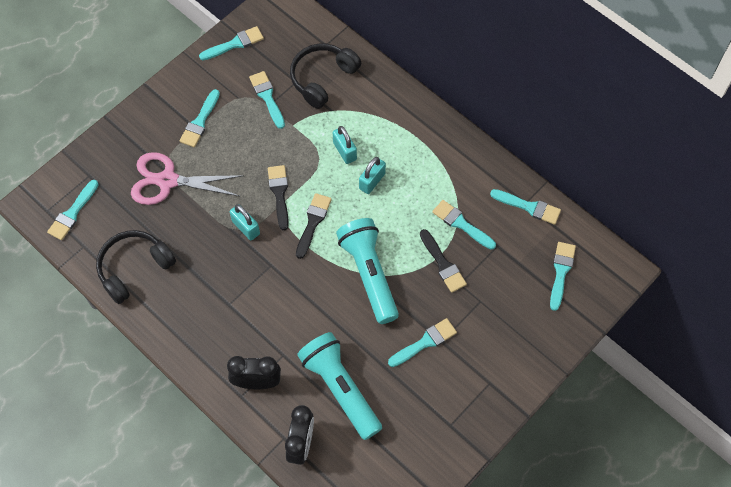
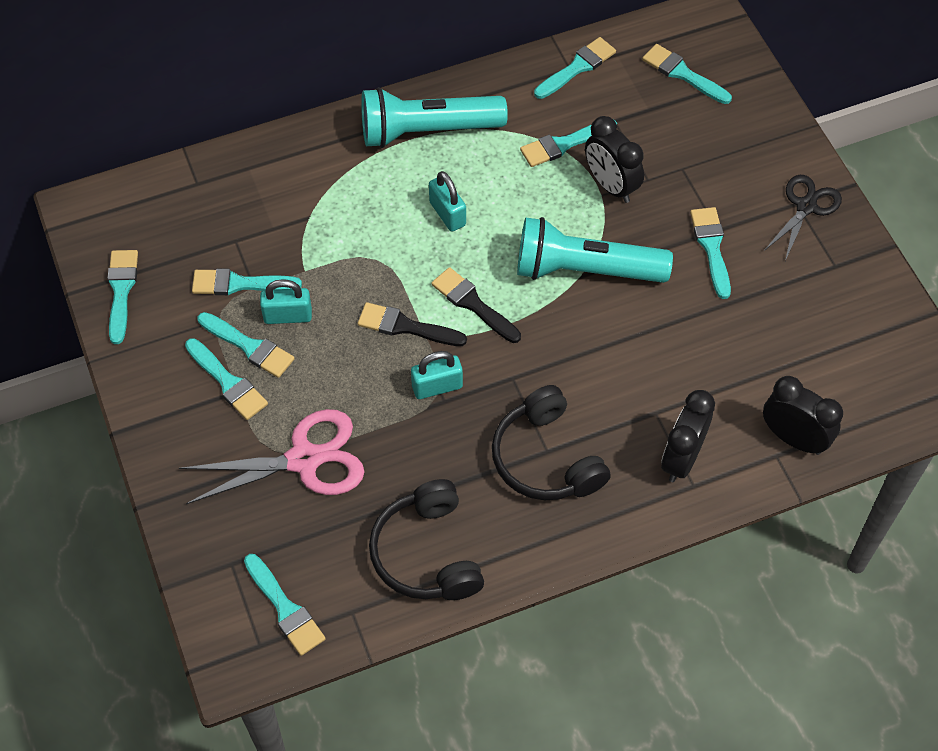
camera: 65 degrees left, 5 degrees down
(167, 181) = (304, 459): pink scissors -> pink scissors turned 135 degrees counterclockwise
(228, 121) = (249, 346): none -> turquoise brush
(322, 78) = (251, 208): black headphones -> black headphones (546, 458)
(340, 389) = (734, 365): turquoise flashlight -> turquoise flashlight (427, 131)
(344, 151) = (383, 226): turquoise padlock -> turquoise padlock (288, 316)
(443, 264) = (611, 186): black brush -> black clock
(490, 389) = (806, 206): none -> black scissors

